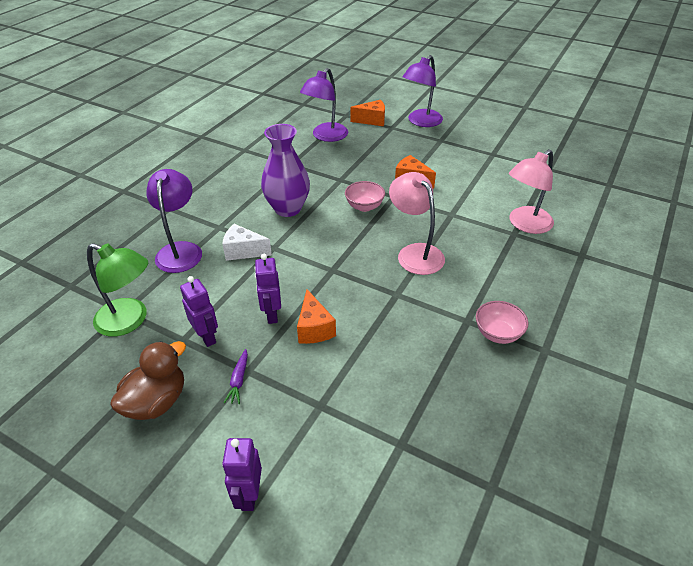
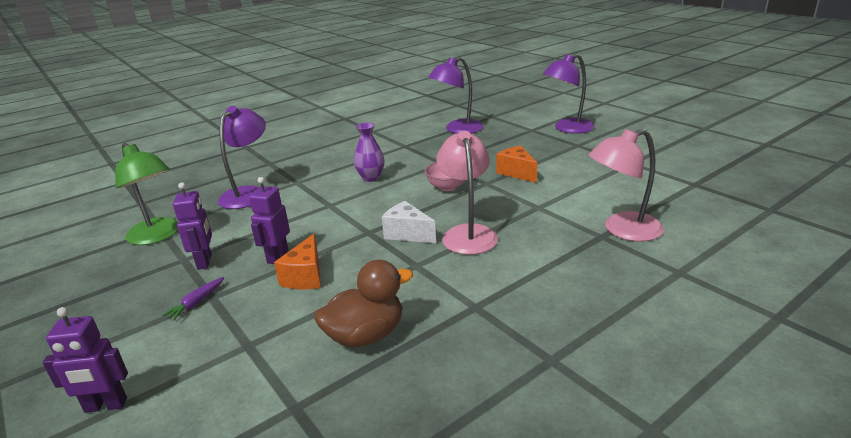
camera: 25 degrees right, 15 degrees down
(157, 402) = (114, 302): brown duck -> brown duck (366, 335)
(243, 251) = (300, 203): white cheese -> white cheese (407, 234)
(249, 495) = (106, 406): purple robot -> purple robot turned 120 degrees counterclockwise
(288, 209) = (371, 178): purple vase -> purple vase, size x0.61
(372, 120) = (515, 122): orange cheese -> none
(497, 334) = (502, 327): pink bowl -> none

